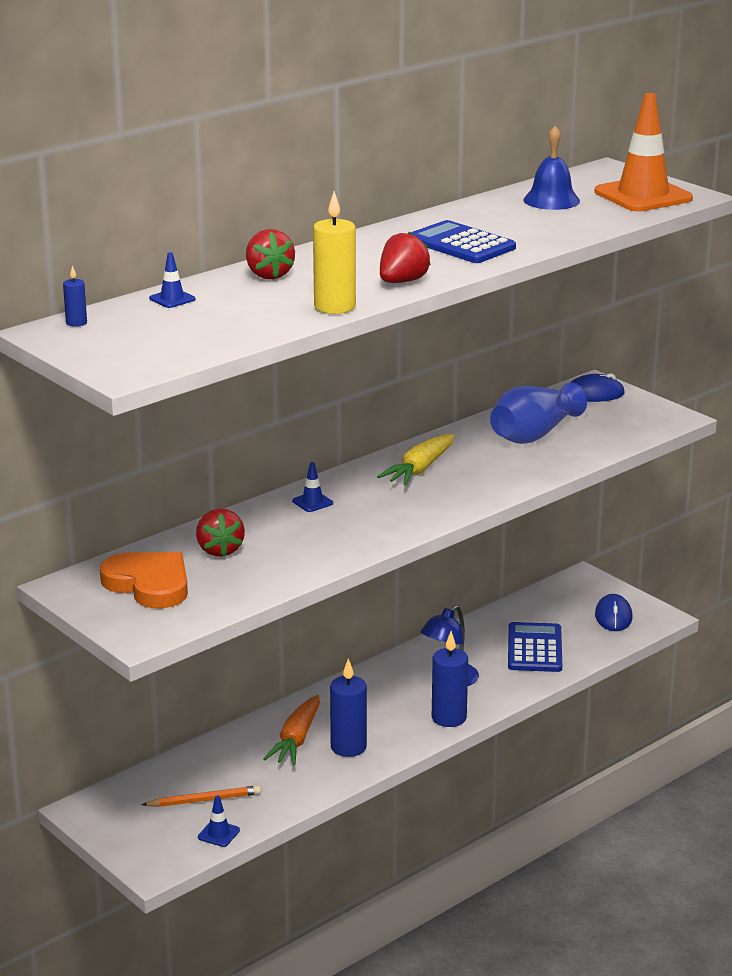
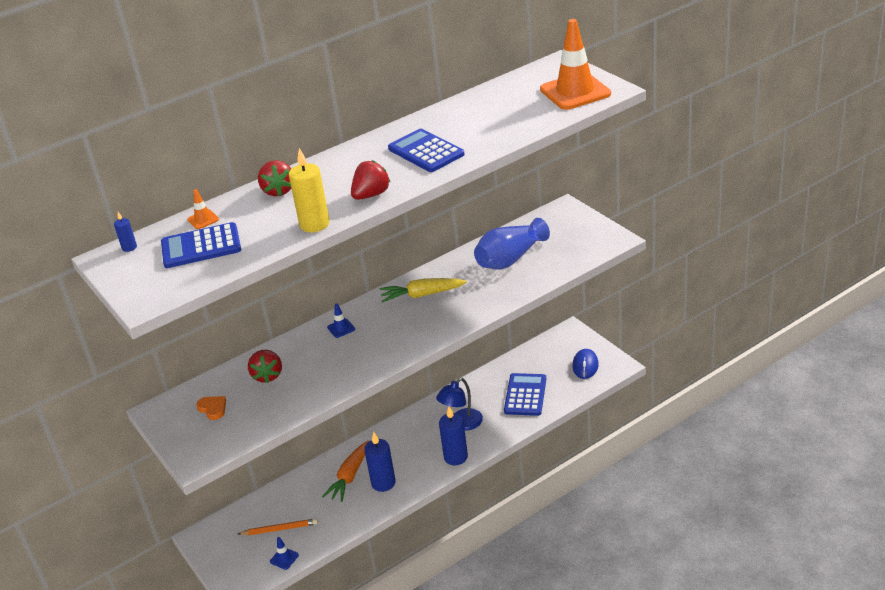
camera: 10 degrees right, 10 degrees up
(149, 584) = (213, 408): orange heart -> orange heart, size x0.49
(172, 299) = (203, 219): blue traffic cone -> orange traffic cone
(181, 324) = (201, 246): none -> blue calculator
(419, 469) = (422, 295): yellow carrot -> yellow carrot turned 45 degrees clockwise
(551, 200) = (506, 100): blue bell -> none
(594, 394) = (562, 218): blue mouse -> none

